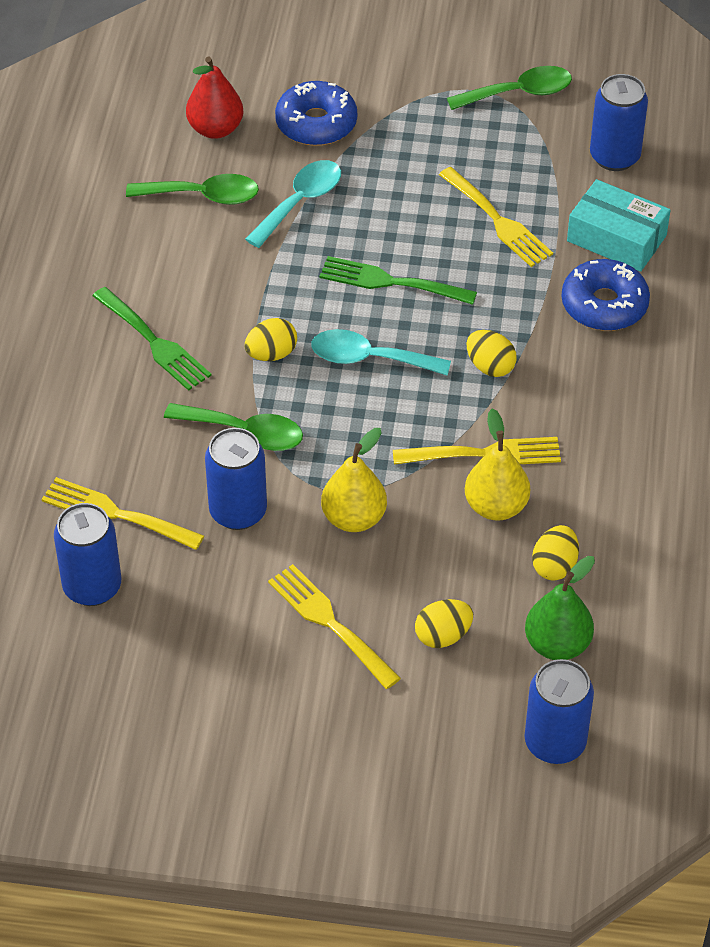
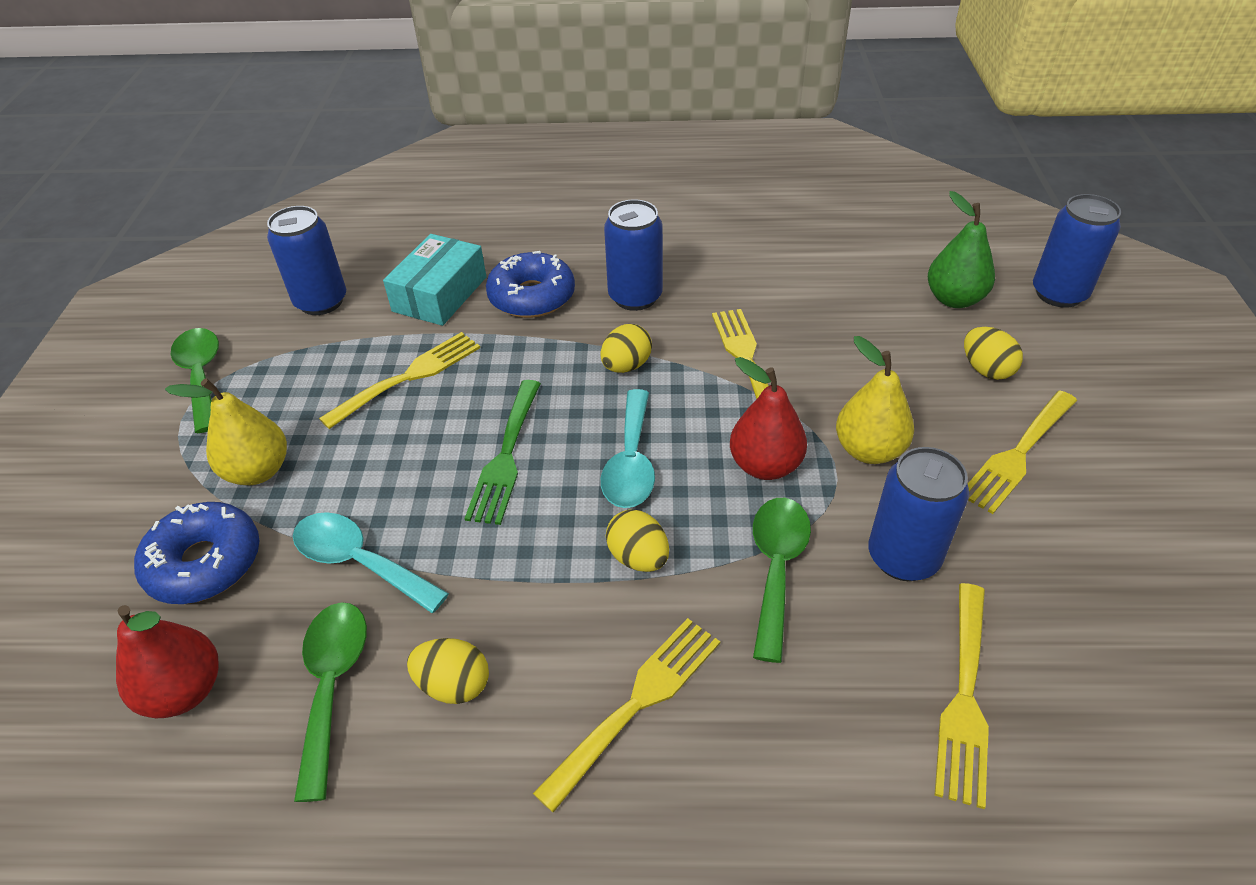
camera: 95 degrees left, 5 degrees down
(92, 587) = (1098, 705): blue can -> blue can (635, 297)
(154, 342) = (637, 704): green fork -> yellow fork
(349, 444) = (765, 465): none -> red pear
(496, 506) = (811, 348): yellow pear -> yellow pear (258, 471)
(554, 566) = (866, 306): yellow egg -> yellow egg (454, 685)

